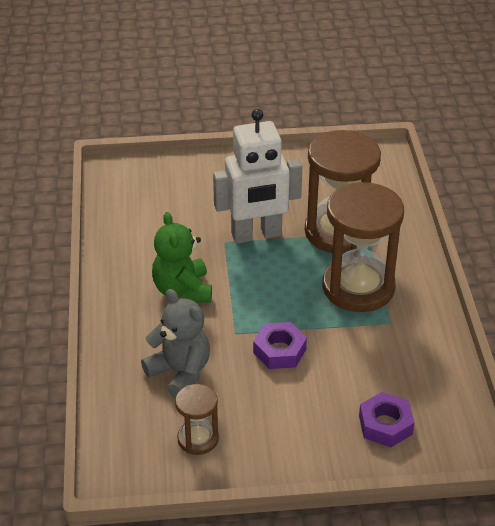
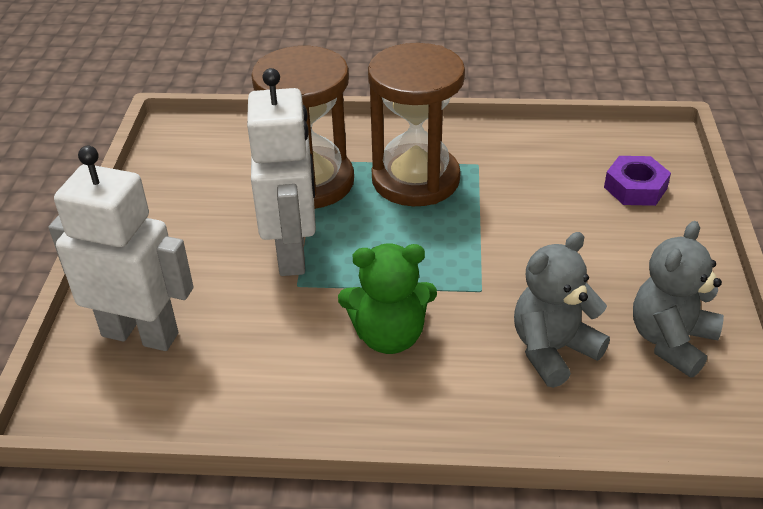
camera: 80 degrees left, 0 degrees up
(169, 184) = (140, 334): none -> white robot
(198, 439) = (671, 341): brown hourglass -> grey teddy bear
(279, 351) = (517, 254): purple nut -> none

